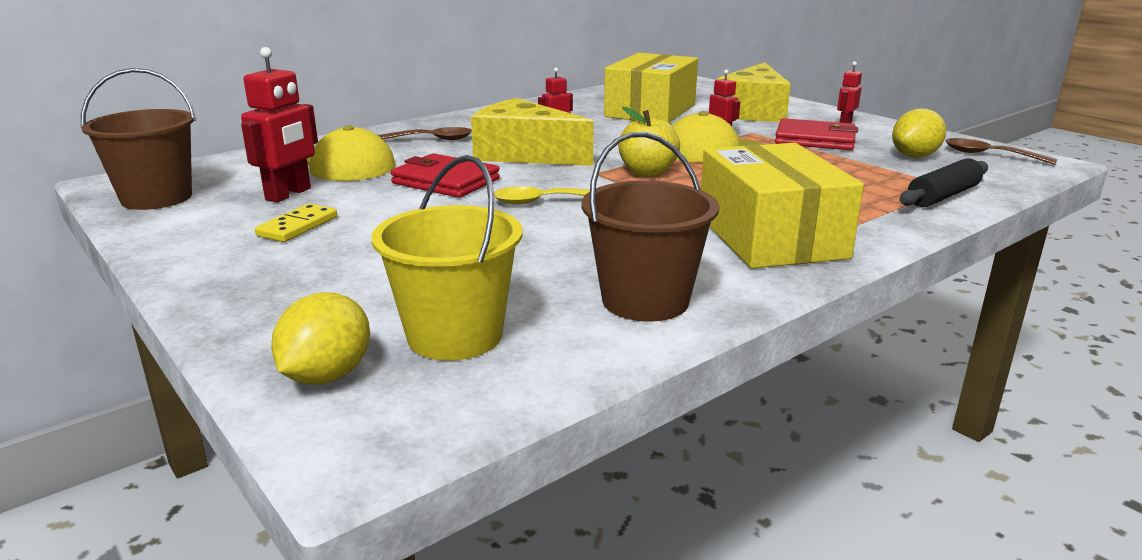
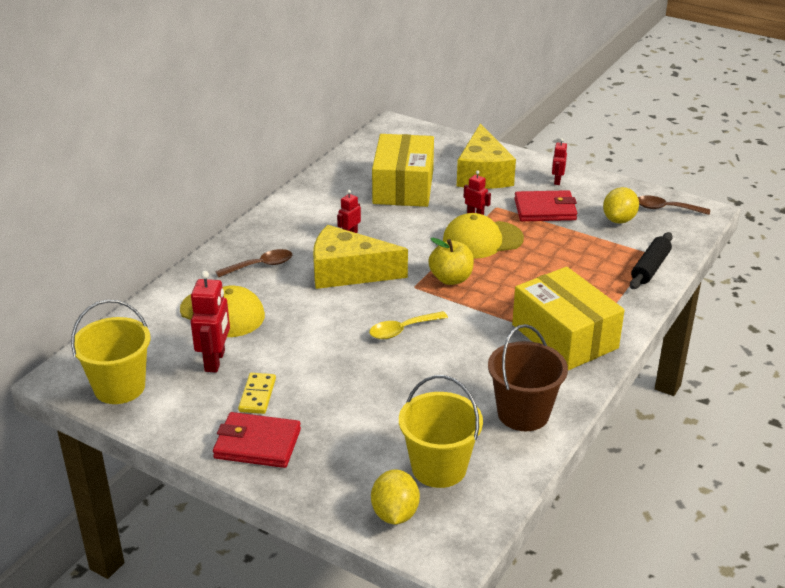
camera: 20 degrees left, 10 degrees up
(156, 198) = (119, 387): brown bucket -> yellow bucket
(445, 181) = (316, 320): red wallet -> red wallet (257, 444)

